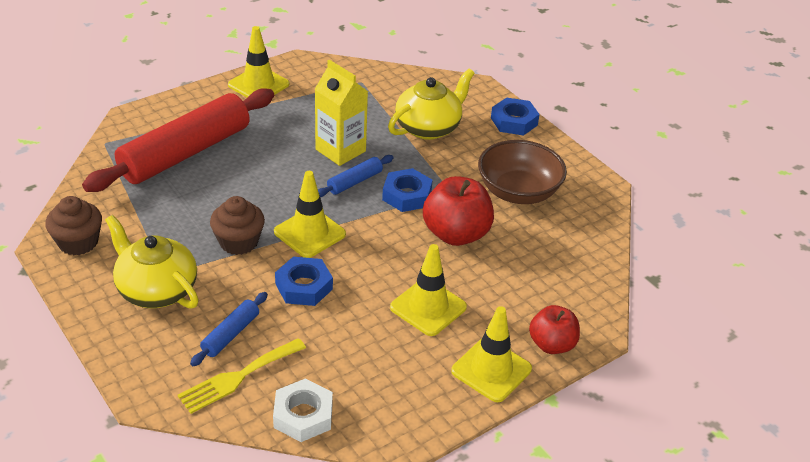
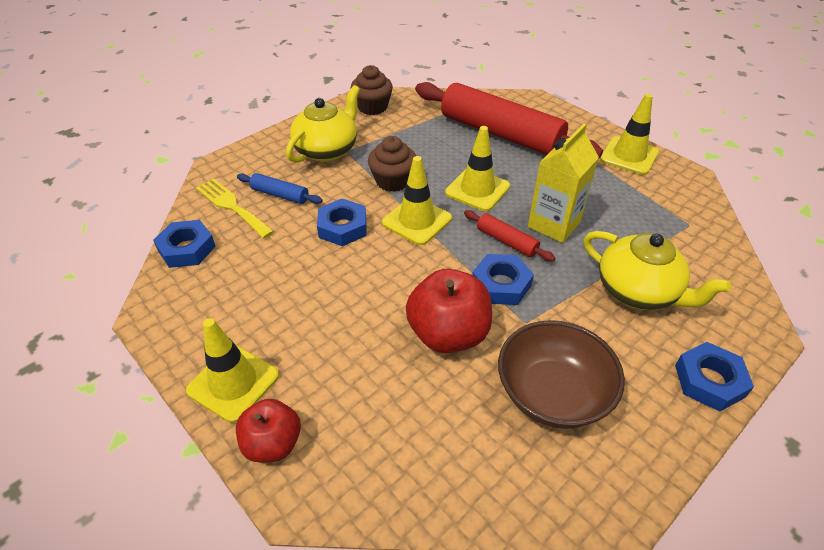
camera: 85 degrees right, 5 degrees up
(303, 415) = (187, 249): white nut -> blue nut
(354, 182) = (507, 241): blue rolling pin -> red rolling pin
(428, 307) = (325, 320): yellow traffic cone -> yellow traffic cone (477, 189)

